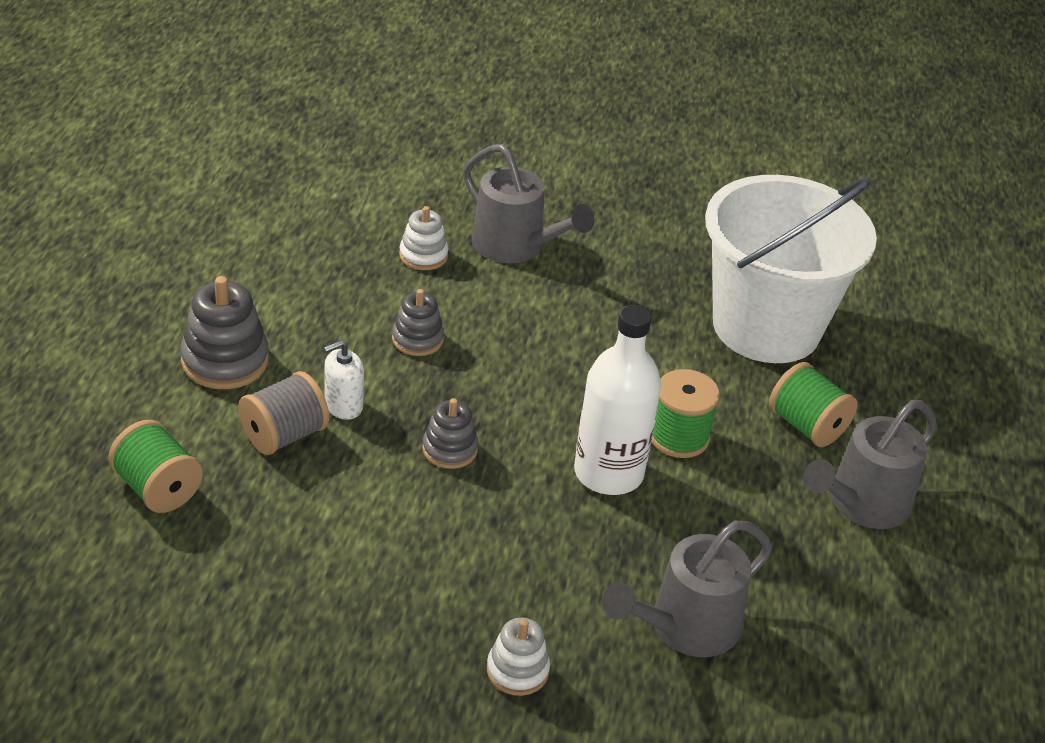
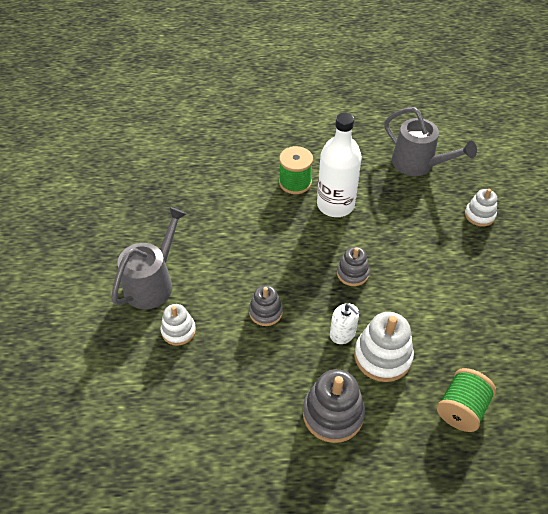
camera: 100 degrees left, 10 degrees up
(284, 435) = (382, 356): grey spool -> white stacking toy
(766, 327) = (191, 160): white bucket -> none
(806, 426) = (264, 138): green spool -> none
(861, 504) = (309, 117): grey watering can -> none

